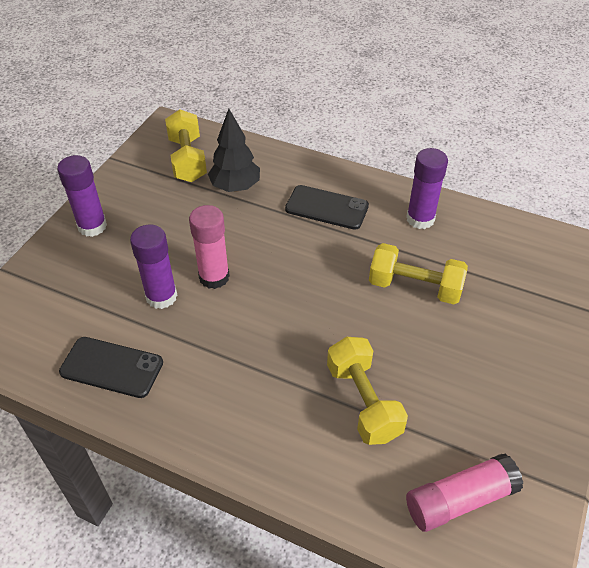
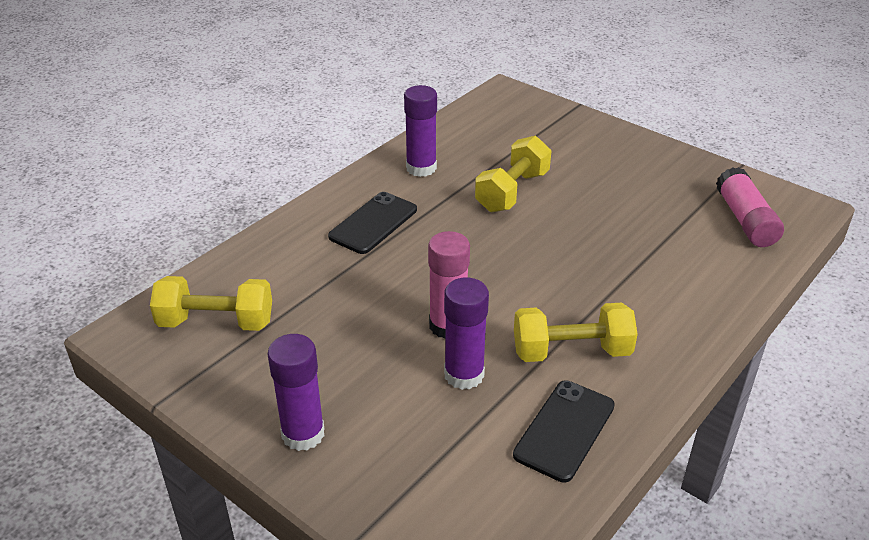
camera: 75 degrees left, 10 degrees down
(235, 187) = (298, 287): black tree -> none
(363, 402) = (642, 250): yellow dumbbell -> yellow dumbbell (571, 351)

